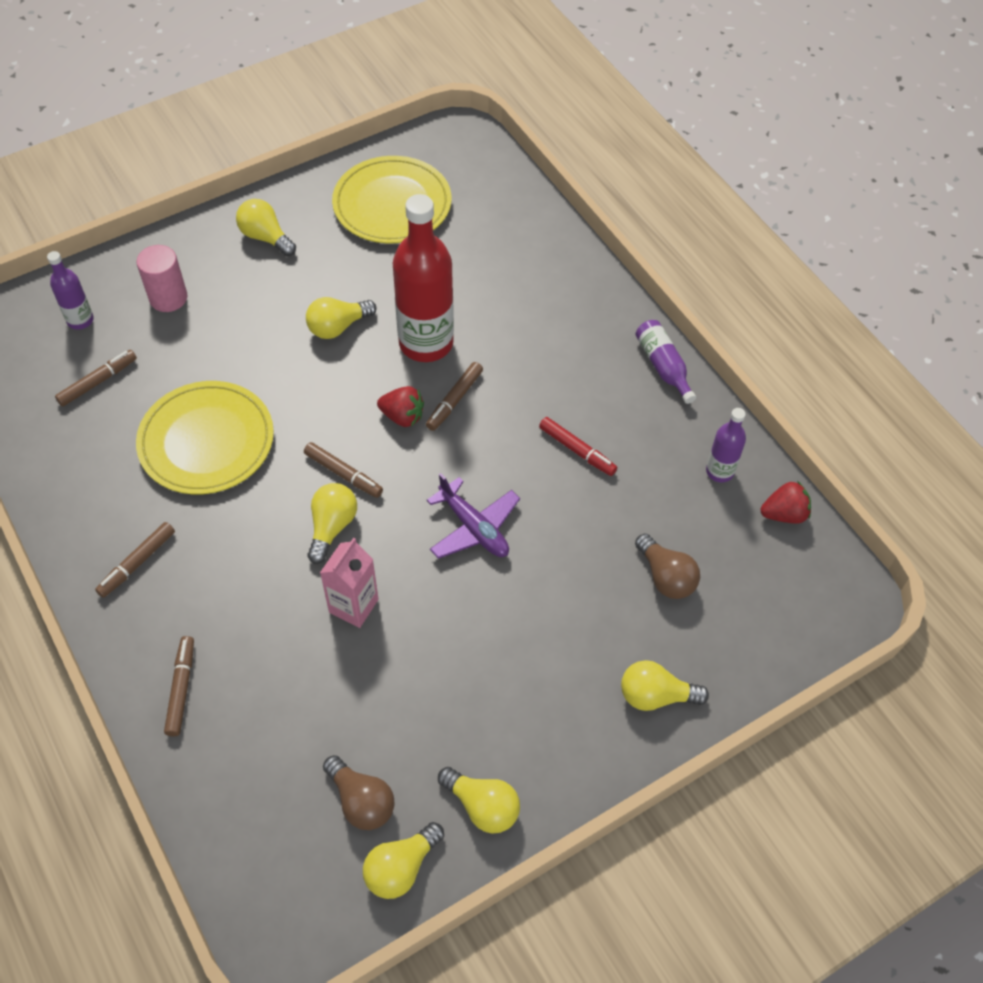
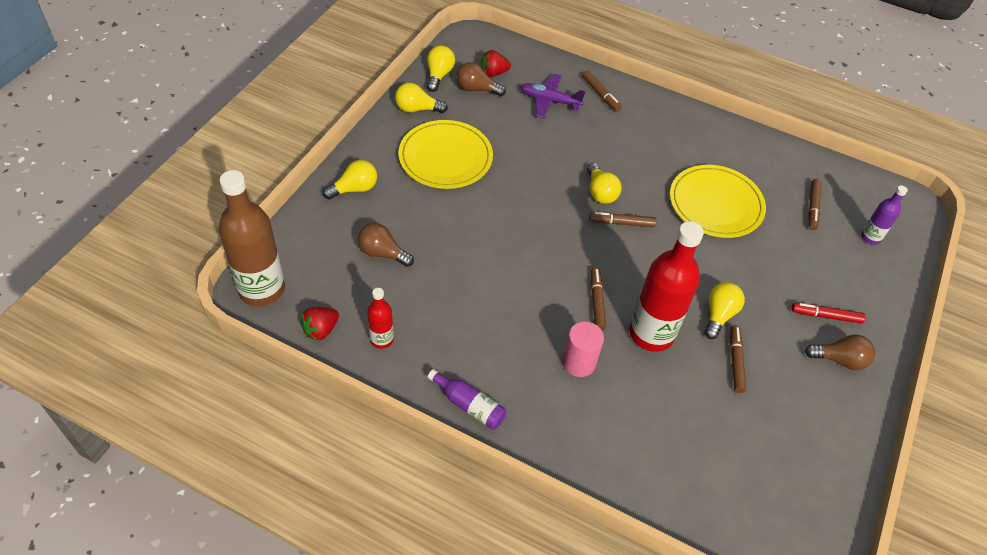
camera: 145 degrees right, 5 degrees down
(137, 563) = (680, 132): brown marker -> brown marker (736, 361)
(168, 298) = (842, 279): pink cylinder -> pink cylinder (579, 363)
(265, 237) = (839, 360): yellow light bulb -> brown light bulb
(353, 606) = (552, 161): pink carton -> none
(392, 204) = (787, 445): yellow plate -> yellow plate (445, 158)
(402, 416) = (619, 274): red strawberry -> red strawberry (493, 73)
(474, 527) = (519, 228): purple plane -> purple plane (550, 101)
(577, 450) = (490, 306): red marker -> red marker (826, 316)
(719, 471) = (382, 339): purple bottle -> red bottle
(837, 598) = (262, 289): none -> brown bottle

